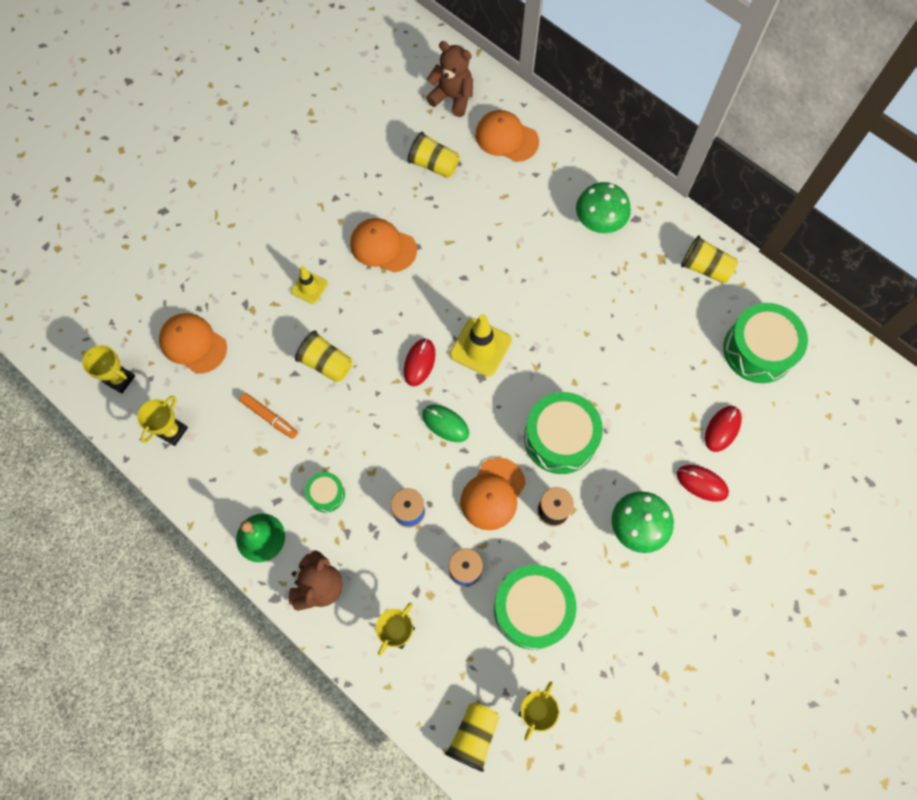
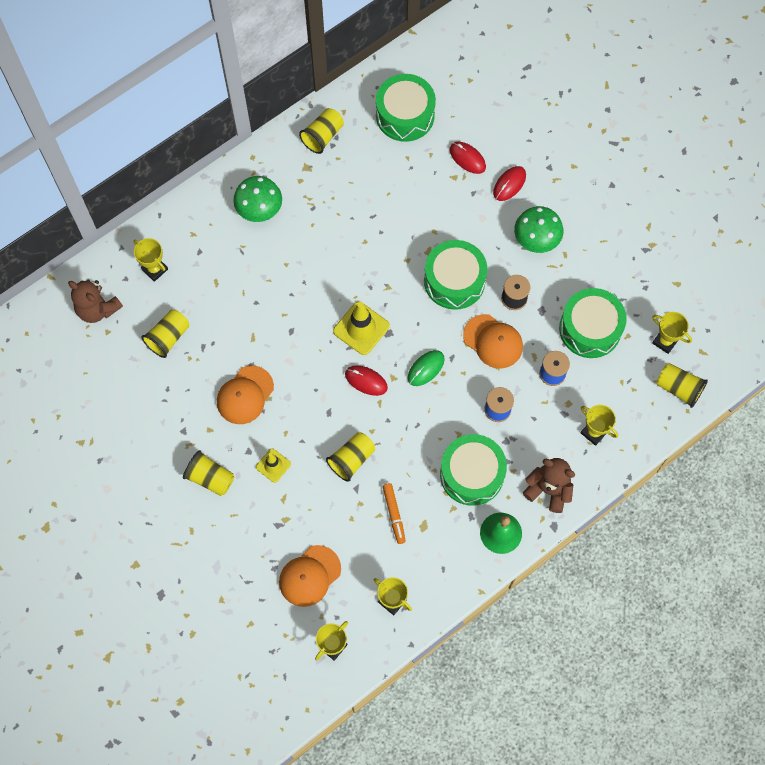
camera: 80 degrees left, 0 degrees up
(269, 417) = (394, 514): orange marker -> orange marker turned 120 degrees clockwise
(288, 231) = (210, 478): none -> yellow cup
(326, 494) = (472, 474): green drum -> green drum, size x2.02
(452, 97) = (97, 309): brown teddy bear -> brown teddy bear turned 90 degrees counterclockwise
(506, 138) = (154, 269): orange cap -> yellow trophy

